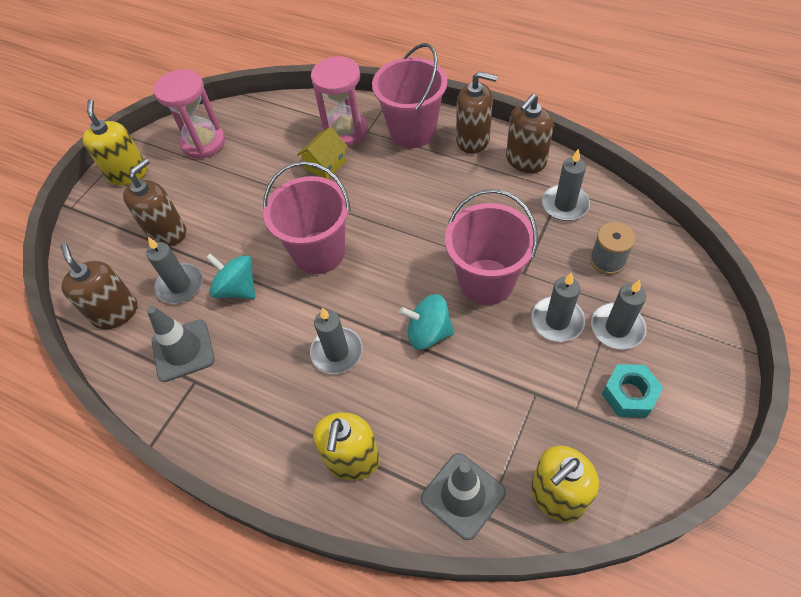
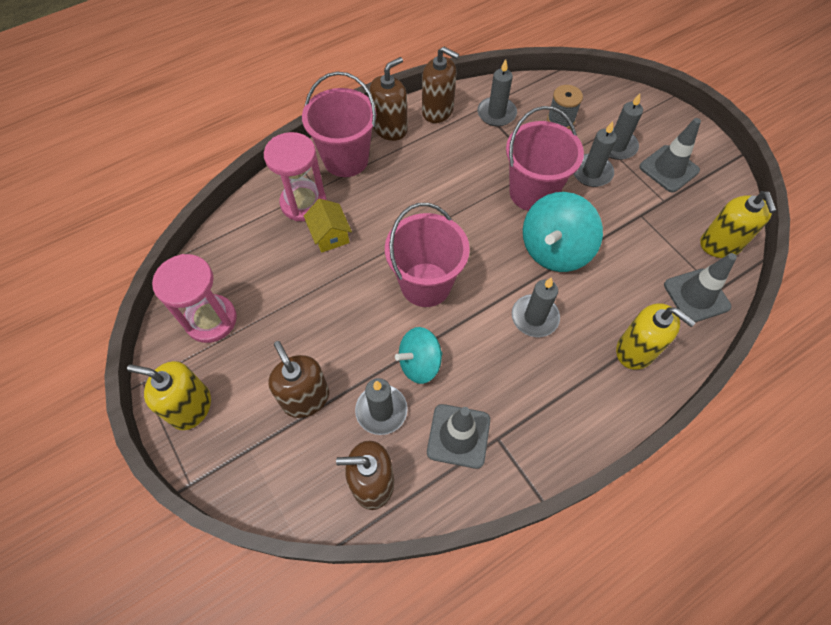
camera: 65 degrees left, 5 degrees up
(428, 333) = (555, 250): turquoise spinning top -> turquoise spinning top, size x1.54
(525, 160) = (437, 111): brown soap dispenser -> brown soap dispenser turned 45 degrees counterclockwise
(629, 395) = (669, 169): turquoise nut -> grey traffic cone

